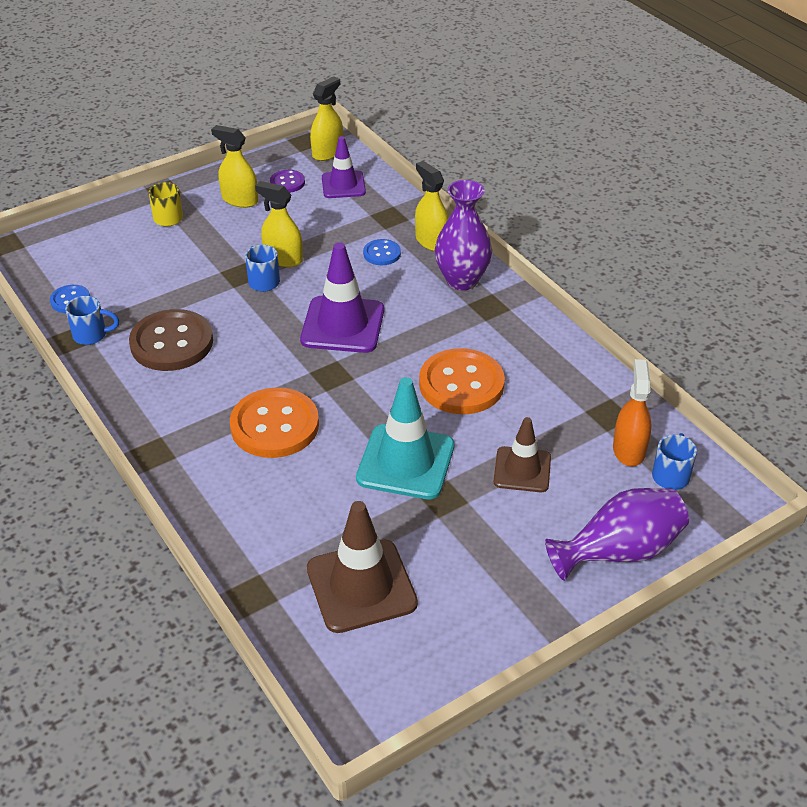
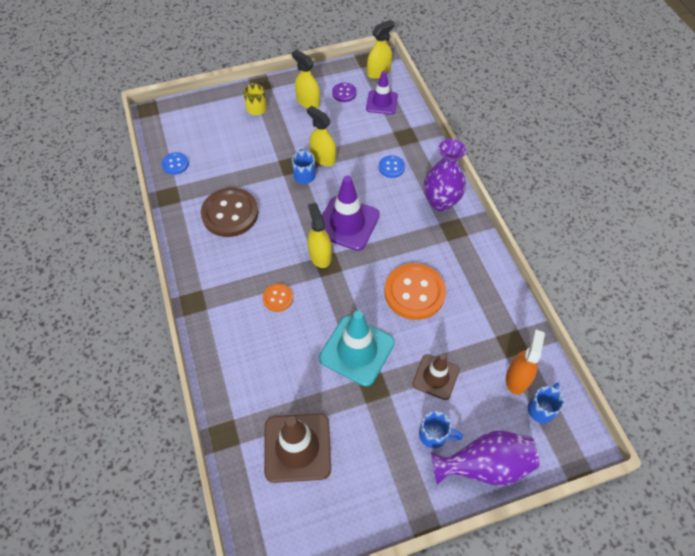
camera: 15 degrees right, 15 degrees up
(91, 335) = (181, 196): blue mug -> blue mug (434, 435)
(274, 425) = (278, 298): orange button -> orange button, size x0.50
(431, 241) = (429, 163): yellow spray bottle -> yellow spray bottle (320, 255)

